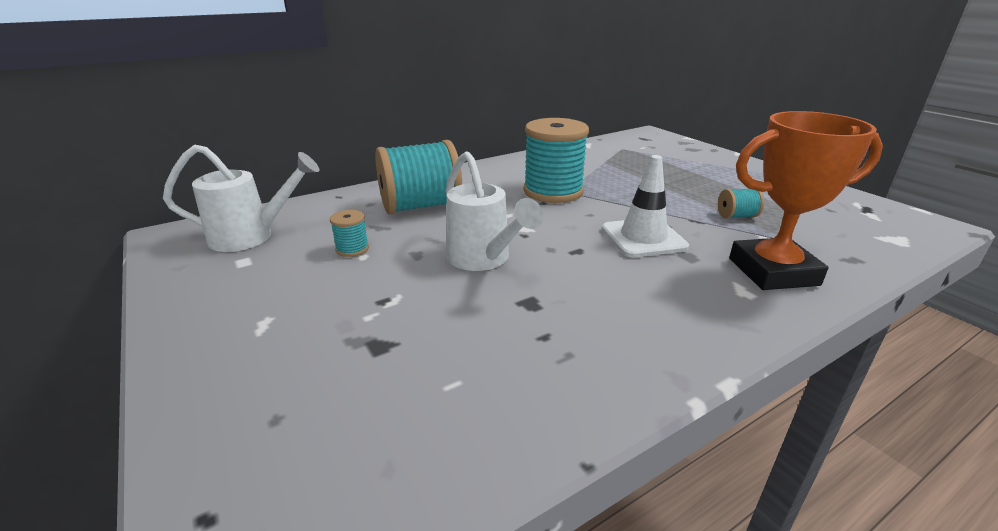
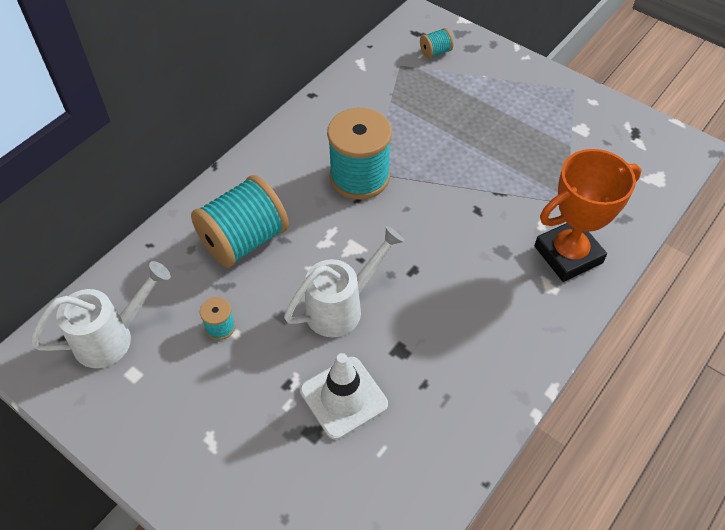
camera: 20 degrees left, 25 degrees up
(483, 259) = (341, 307): white watering can -> white watering can turned 75 degrees counterclockwise
(643, 238) = (462, 235): white traffic cone -> white traffic cone (344, 397)
(736, 216) = (532, 176): turquoise spool -> turquoise spool (435, 52)

